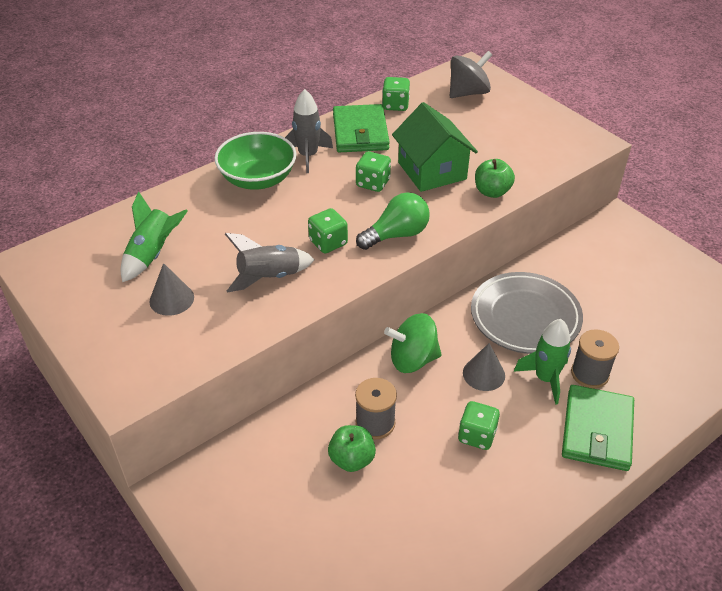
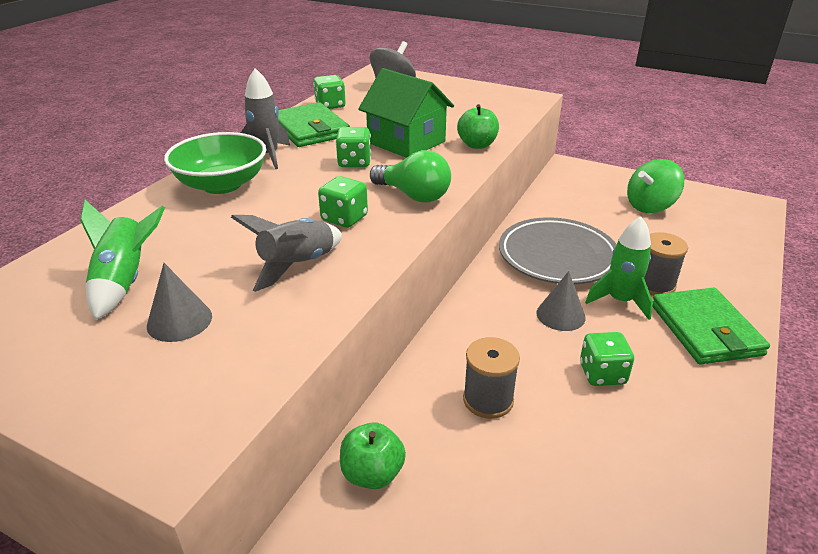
camera: 25 degrees left, 10 degrees down
(352, 459) = (490, 449): green apple -> green apple (372, 473)
(396, 235) = (413, 195): green light bulb -> green light bulb turned 90 degrees clockwise
(413, 359) = (480, 324): green spinning top -> green spinning top (650, 206)

